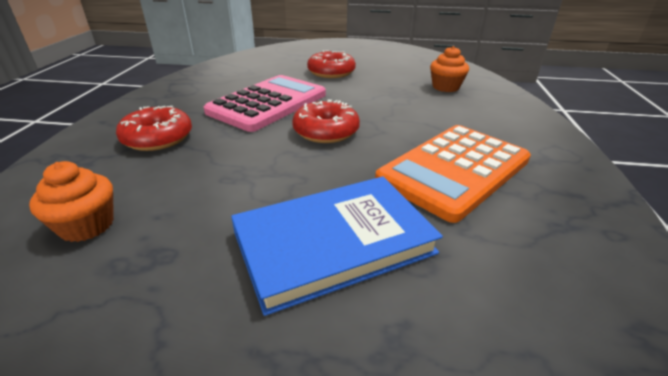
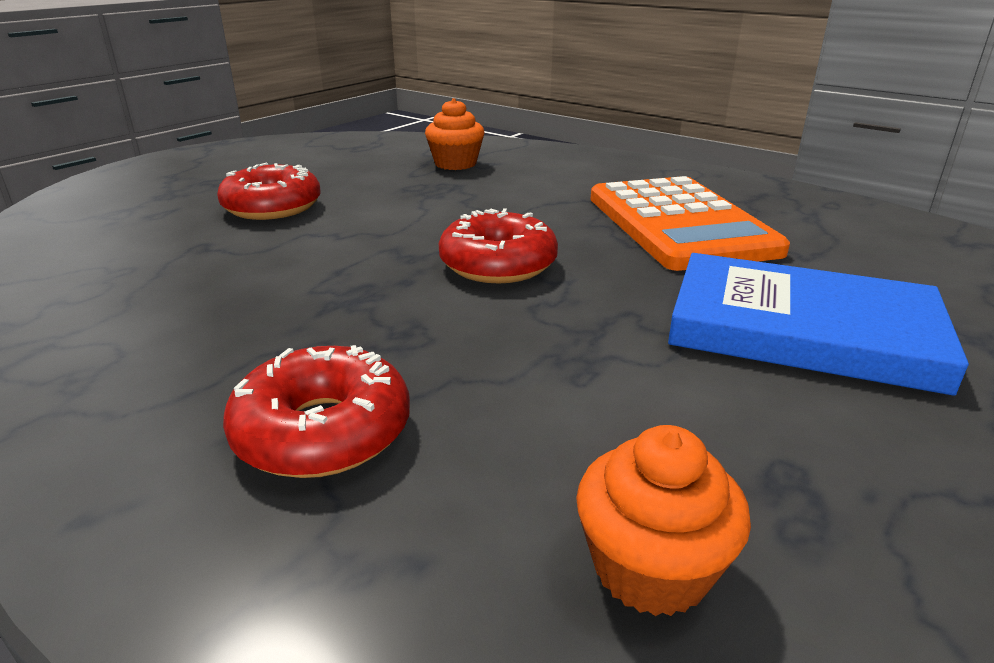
camera: 60 degrees left, 5 degrees down
(268, 103) = (322, 284): pink calculator -> none
(333, 243) = (802, 329): blue book -> blue book turned 75 degrees counterclockwise

